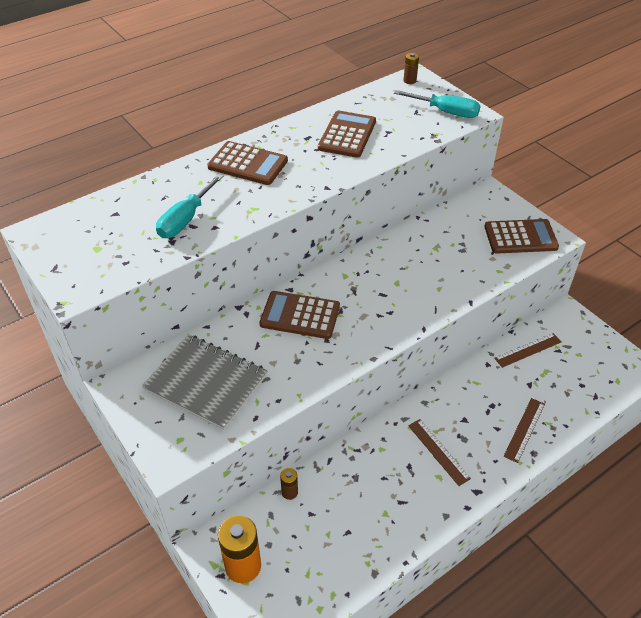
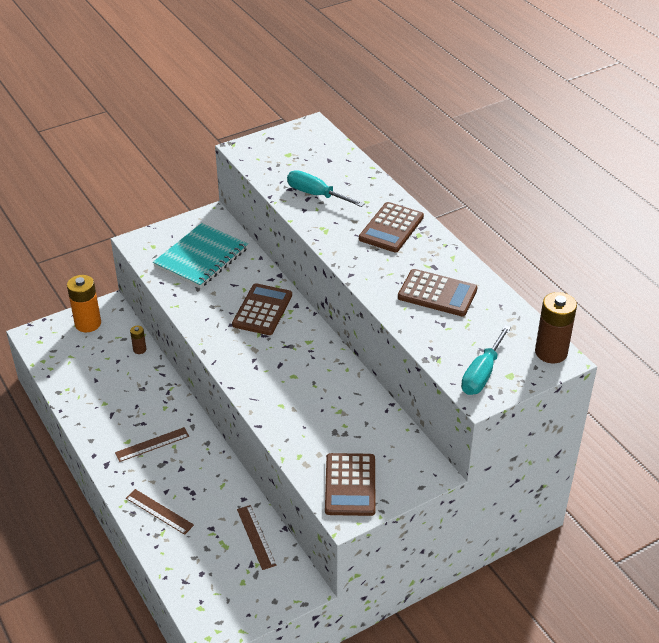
camera: 95 degrees right, 5 degrees down
(206, 382) = (201, 258): grey notebook -> turquoise notebook
(409, 81) = (551, 352): brown battery -> brown battery, size x2.03

